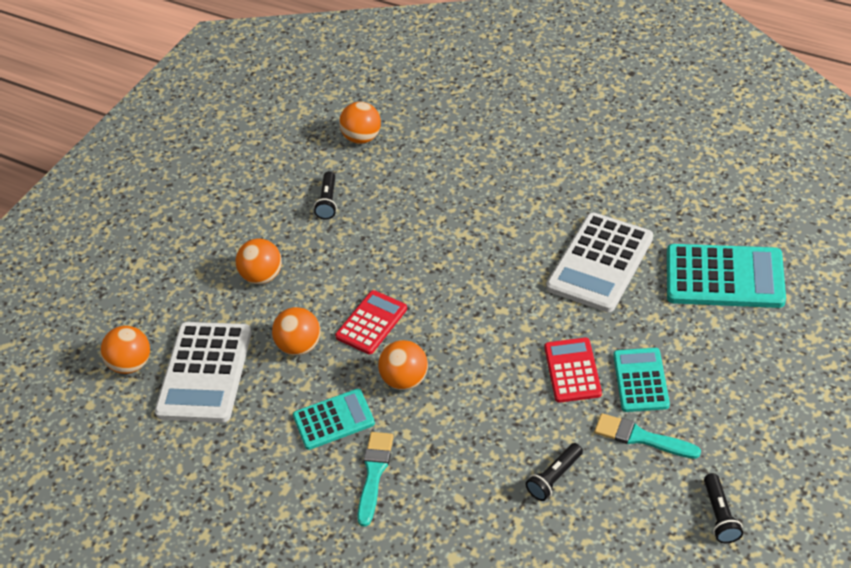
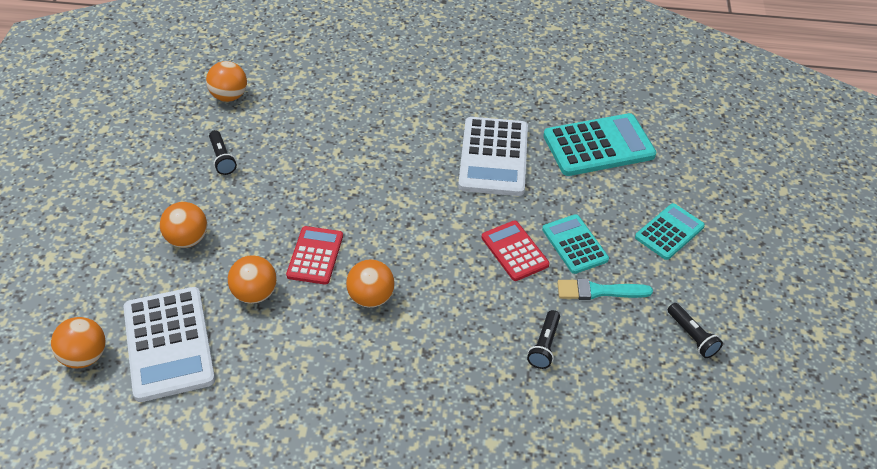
camera: 30 degrees left, 0 degrees up
(334, 420) = (320, 352): turquoise calculator -> turquoise calculator (669, 232)
(374, 473) = (382, 390): turquoise brush -> none

